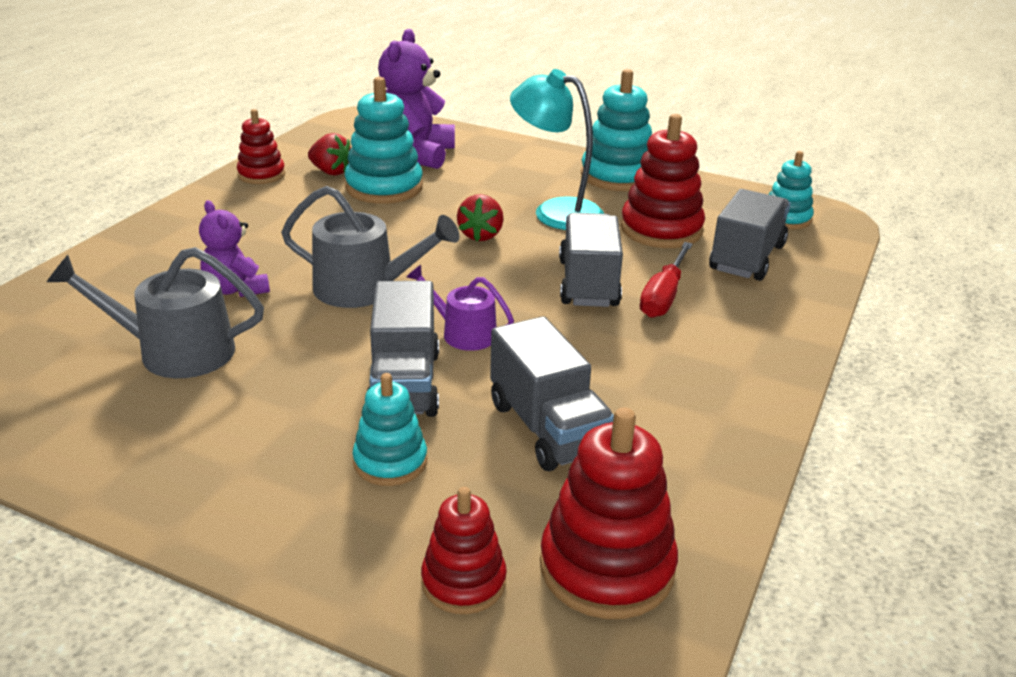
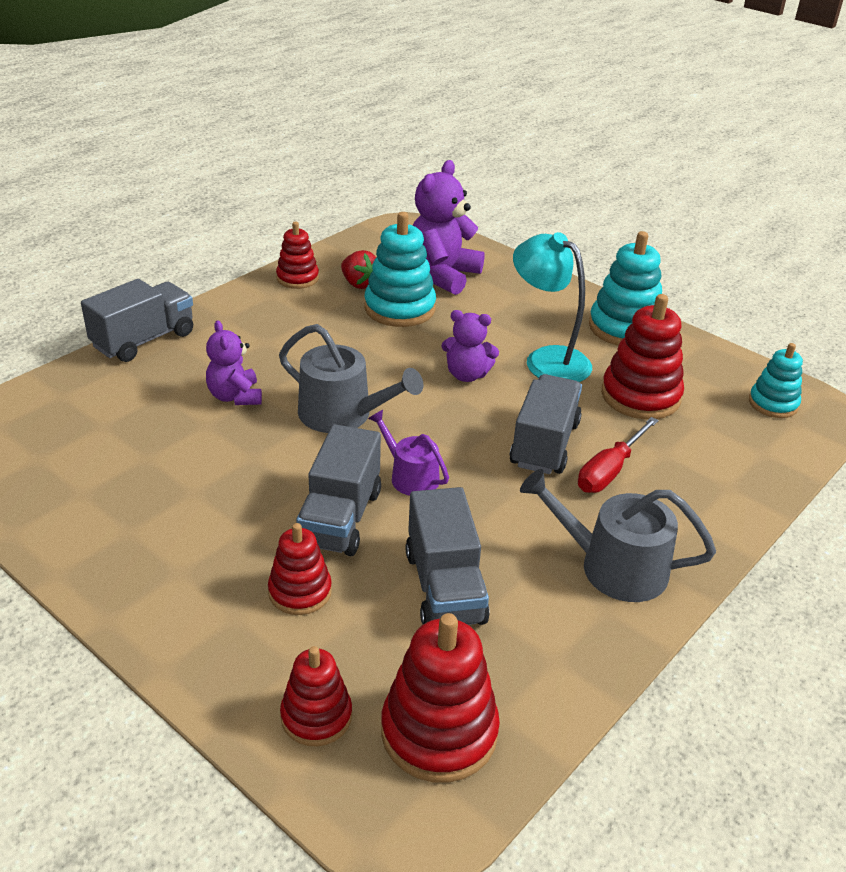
camera: 15 degrees right, 5 degrees up
(175, 351) = (166, 450): grey watering can -> grey watering can (613, 567)
(390, 462) = (300, 592): turquoise stacking toy -> red stacking toy
(480, 235) = (467, 375): red strawberry -> purple teddy bear
(747, 258) = (711, 442): grey truck -> grey truck (144, 340)

